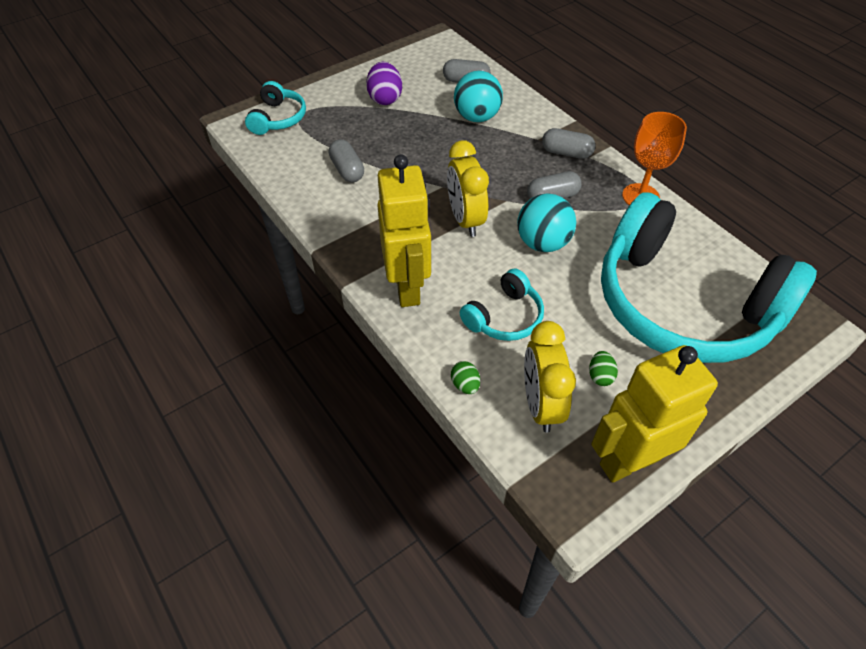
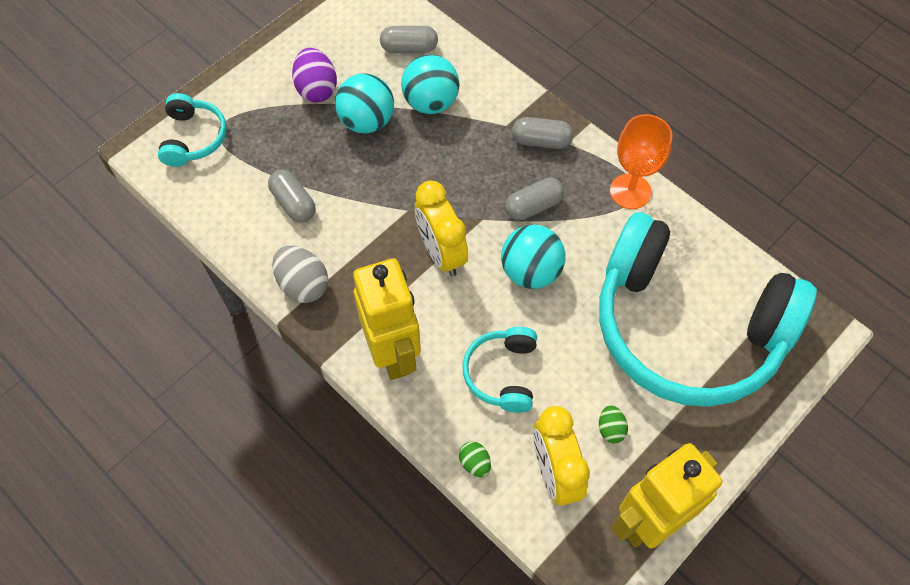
camera: 10 degrees left, 10 degrees up
(341, 227) = (303, 285): none -> grey egg
(421, 123) = (367, 121): none -> turquoise ball
(504, 317) = (502, 374): turquoise headphones -> turquoise headphones turned 150 degrees clockwise

